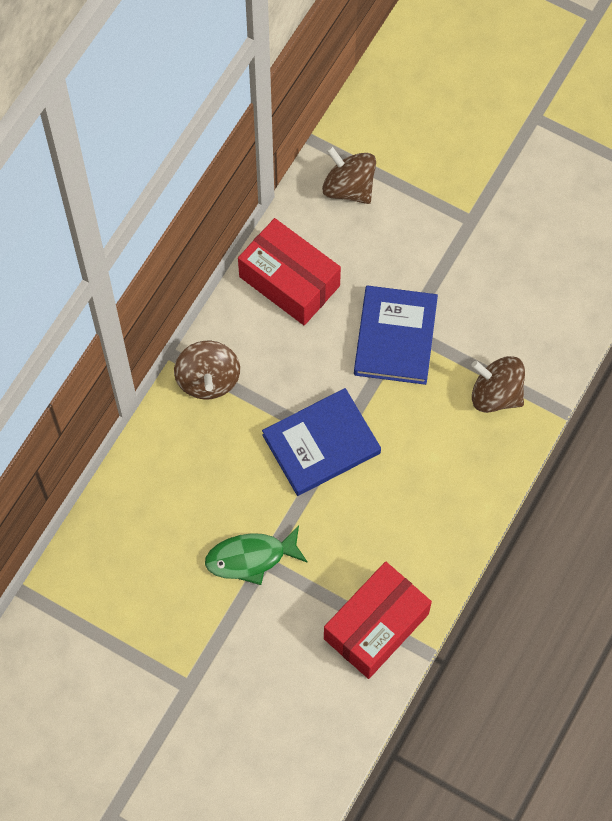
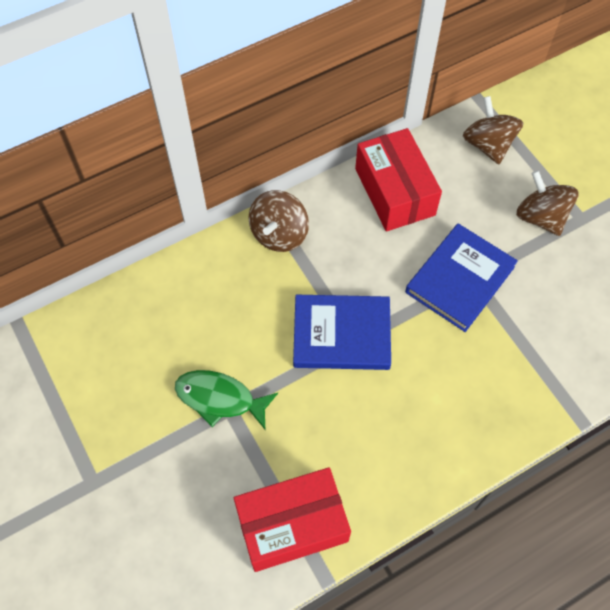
camera: 30 degrees right, 5 degrees down
(496, 394) = (525, 373): brown spinning top -> brown spinning top (540, 217)

